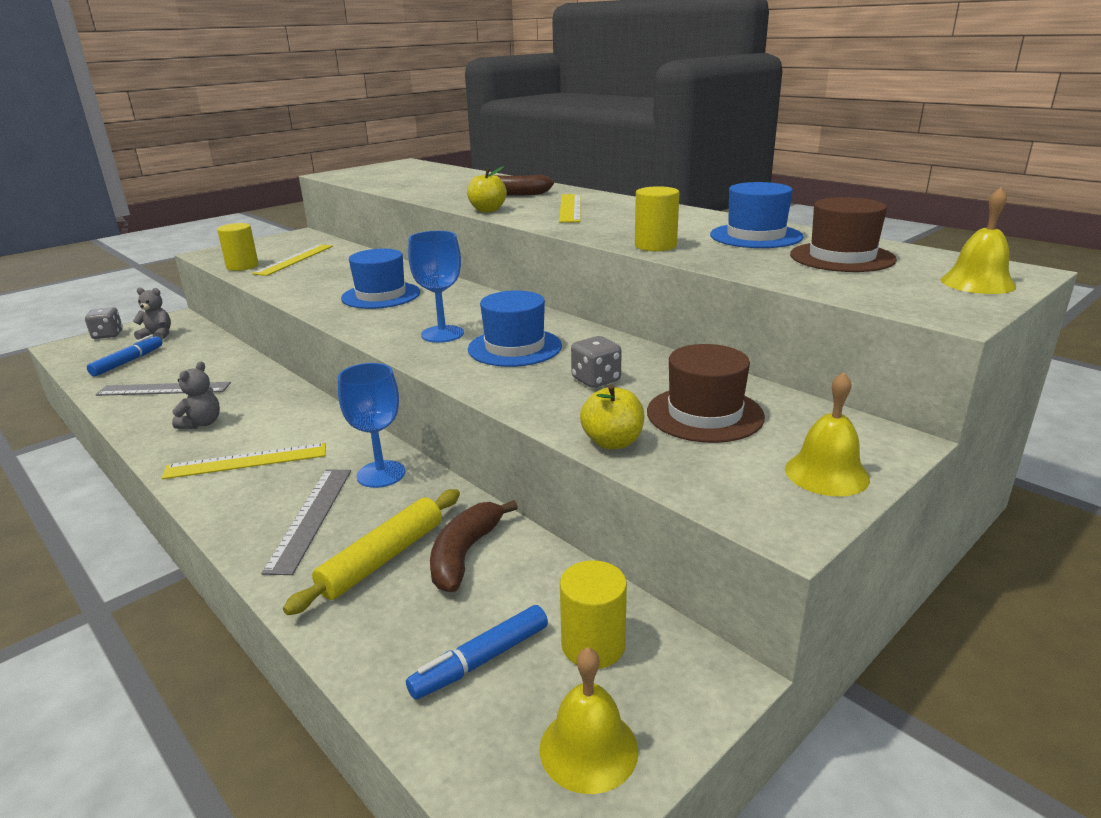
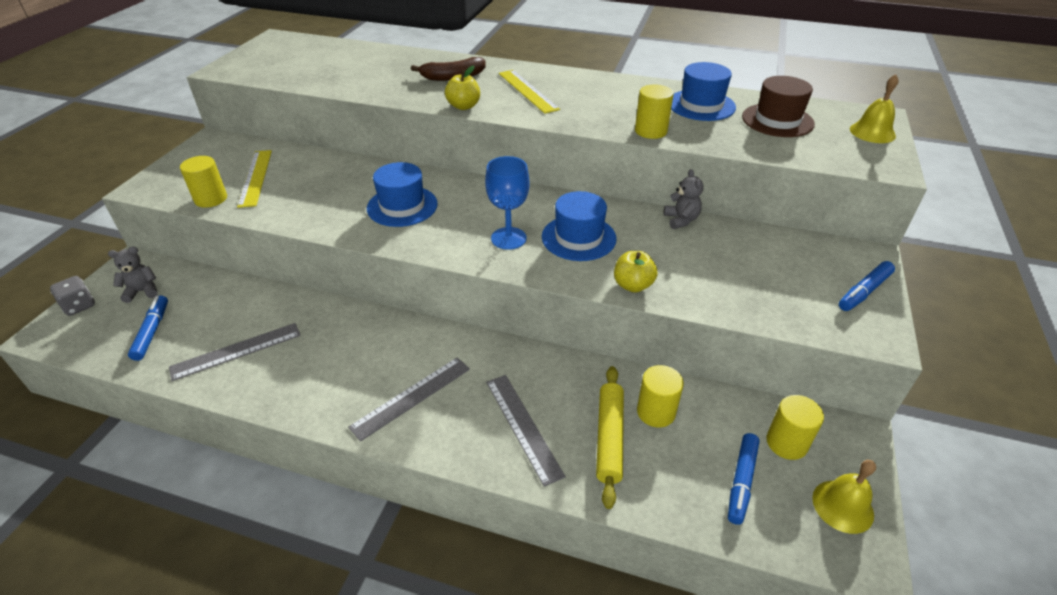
camera: 30 degrees left, 15 degrees up
(202, 423) = (324, 375): grey teddy bear -> grey teddy bear (681, 220)
(246, 461) = (411, 397): yellow ruler -> grey ruler
(381, 474) = (530, 370): blue goblet -> none
(465, 554) = (656, 412): brown banana -> yellow cylinder
(596, 380) = (667, 254): grey dice -> none
(612, 442) = (735, 307): yellow apple -> yellow apple (633, 285)
(704, 414) = (760, 265): brown hat -> none
(826, 473) = (864, 291): yellow bell -> blue marker

